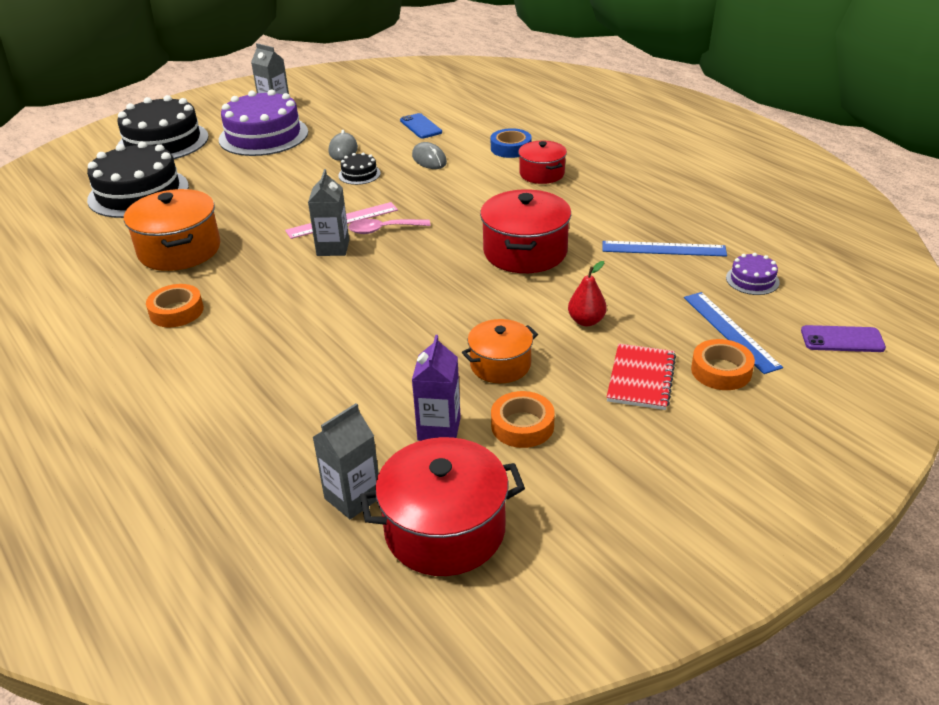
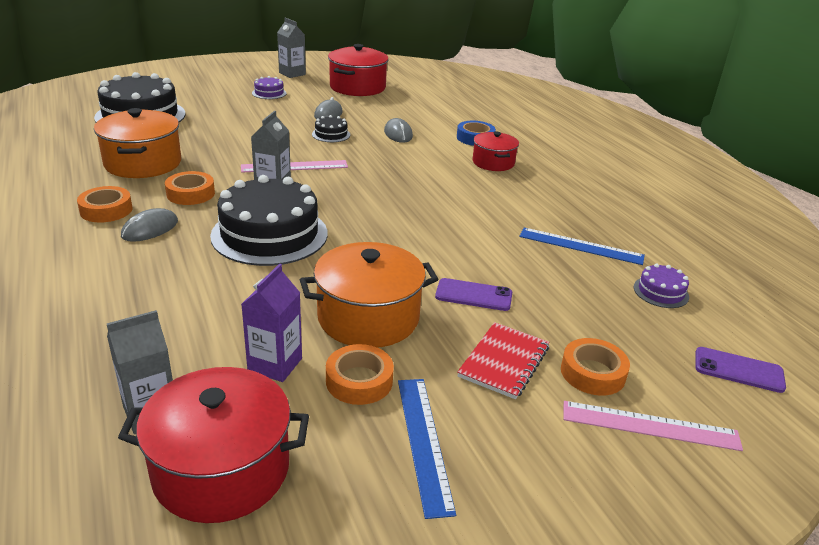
camera: 10 degrees right, 5 degrees down
(163, 142) = (186, 84): black cake -> black cake (269, 234)
(235, 322) = (150, 229): none -> grey mouse
(253, 274) = (190, 194): none -> orange tape
(263, 136) = (269, 93): purple cake -> purple cake, size x0.44
(383, 230) = (326, 180): pink spoon -> none
(421, 126) = (405, 108): blue phone -> none
(500, 365) = (368, 317): orange pot -> orange pot, size x1.63
(525, 252) = (445, 223): red pot -> red pot (357, 87)
(586, 321) = (473, 295): red pear -> purple phone
(730, 331) = (618, 336): blue ruler -> blue ruler (424, 442)
(785, 406) = (650, 426): none -> pink ruler

